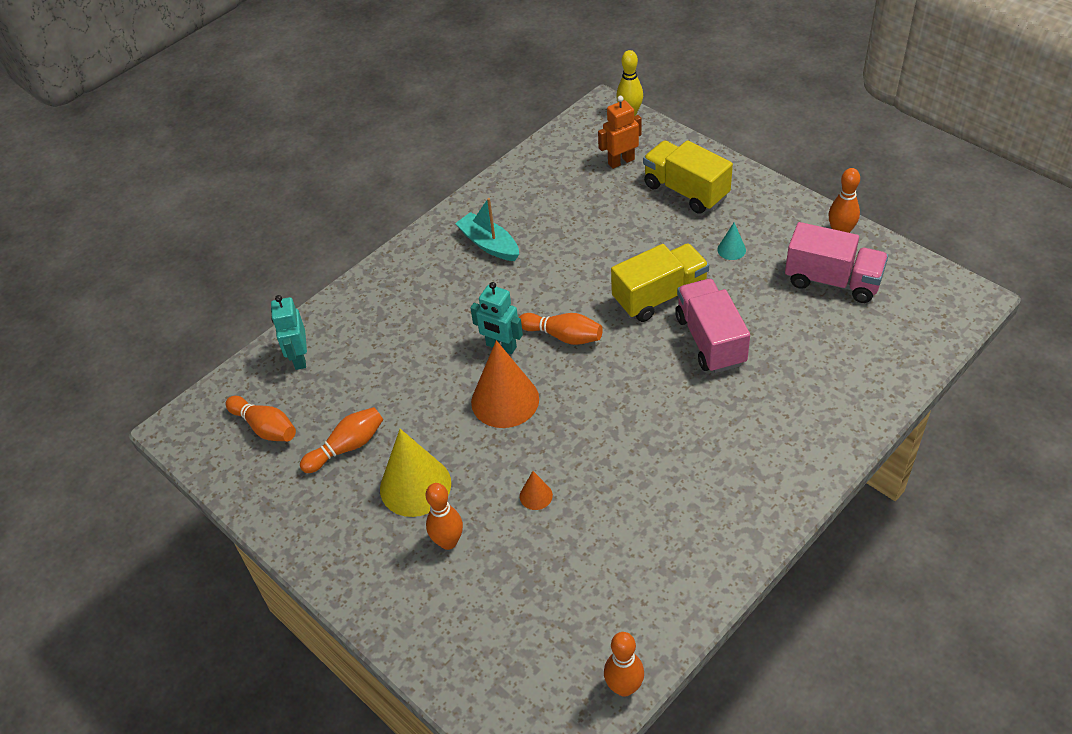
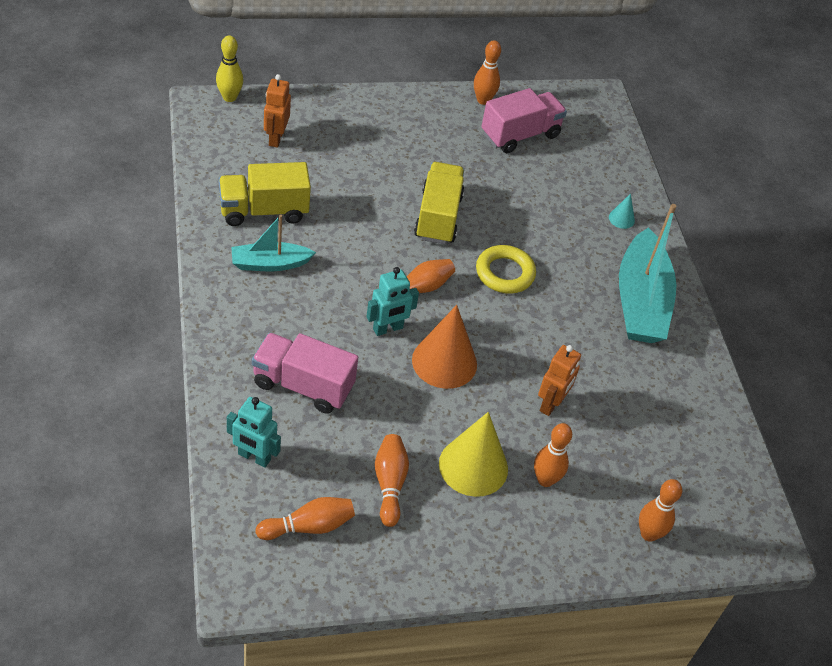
camera: 65 degrees left, 0 degrees up
(536, 495) = (551, 404): orange cone -> orange robot
(624, 687) = (746, 464): orange bowling pin -> orange bowling pin (648, 534)
(649, 375) = (504, 273): none -> yellow ring
(685, 191) = (351, 132): yellow truck -> yellow truck (263, 211)
(710, 340) = (507, 224): pink truck -> pink truck (303, 385)
(731, 249) = (436, 154): turquoise cone -> turquoise cone (621, 219)
(735, 486) = (640, 301): none -> turquoise boat

